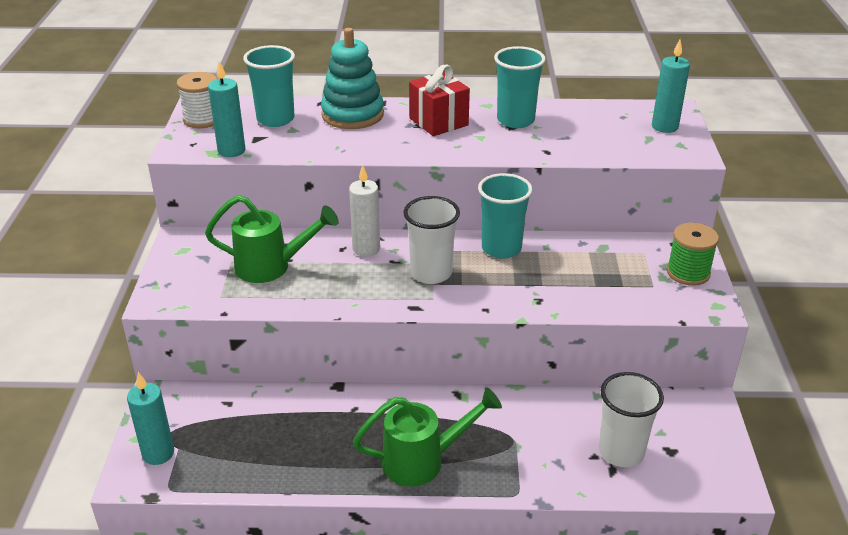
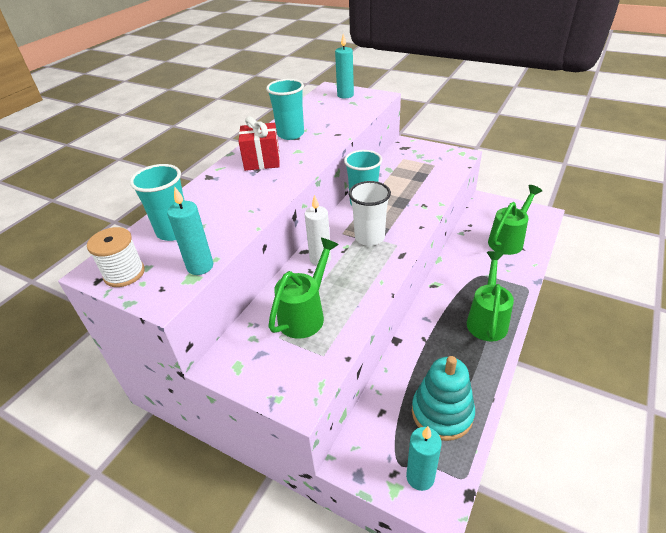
camera: 60 degrees left, 5 degrees up
(352, 115) = (211, 193): turquoise stacking toy -> turquoise stacking toy (442, 413)
(621, 452) = (509, 240): white cup -> green watering can
(688, 273) = (430, 152): green spool -> none

